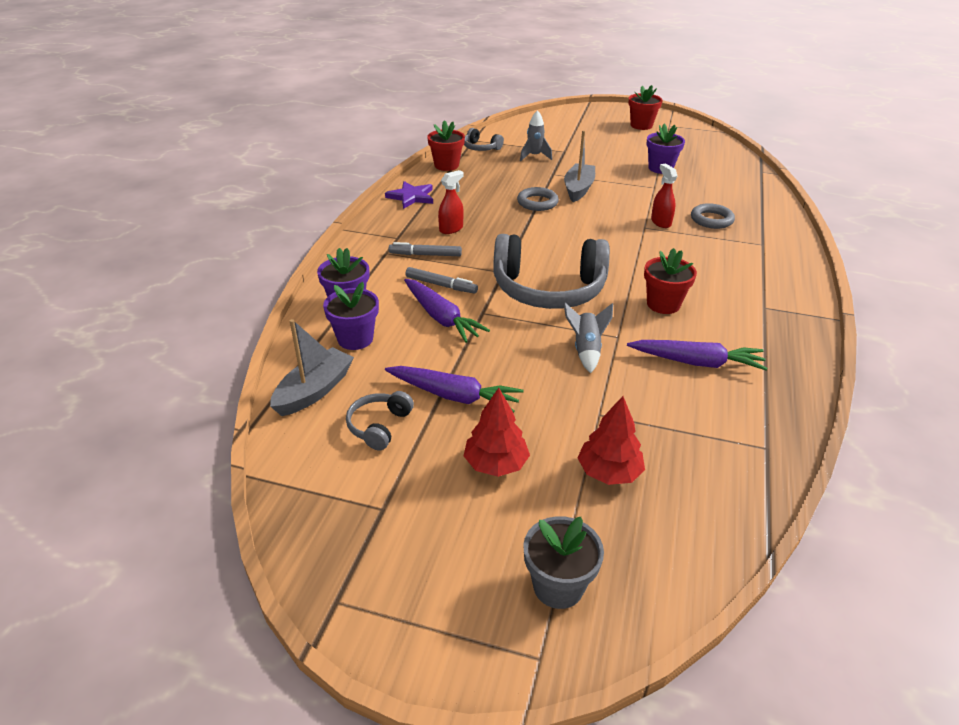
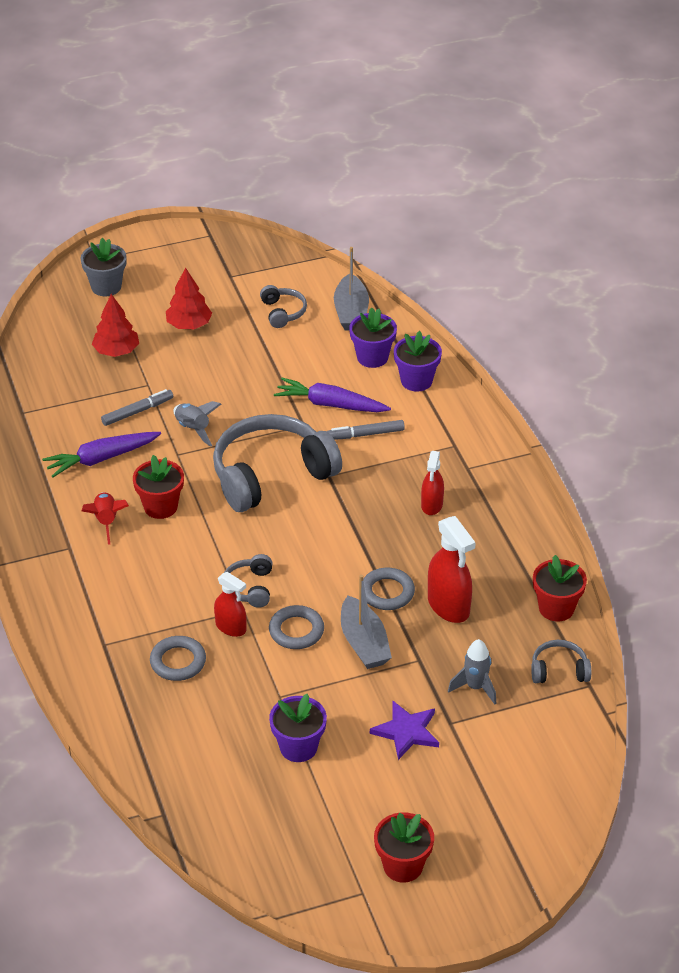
camera: 145 degrees right, 5 degrees up
(411, 197) = (526, 531): purple star -> purple star (406, 731)
(425, 255) = (417, 460): grey marker -> grey marker (137, 411)
(454, 396) = (256, 351): purple carrot -> none
(507, 185) = (448, 606): none -> red spray bottle
(616, 207) = (296, 631): none -> grey ring
(629, 235) = (250, 588): none -> grey headphones
(720, 312) = (106, 521): none -> red rocket

